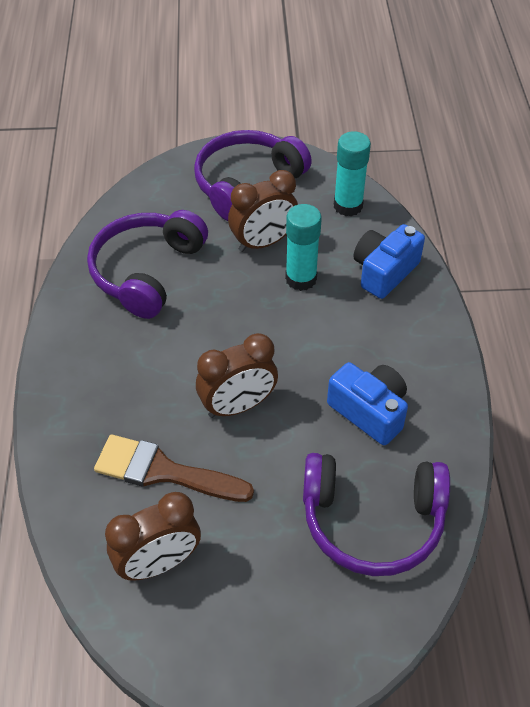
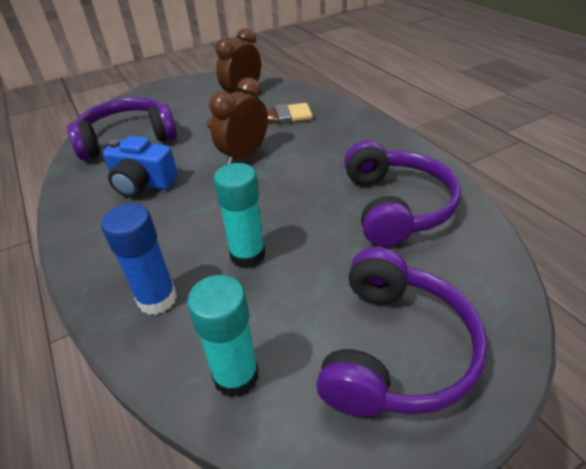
camera: 155 degrees right, 10 degrees down
(263, 243) = (311, 276): brown clock -> none
(384, 271) = (157, 299): blue camera -> blue glue stick

